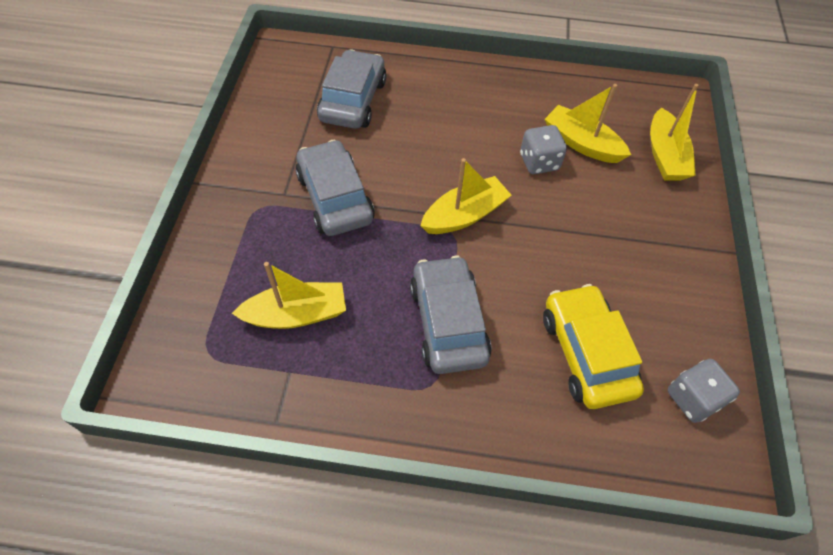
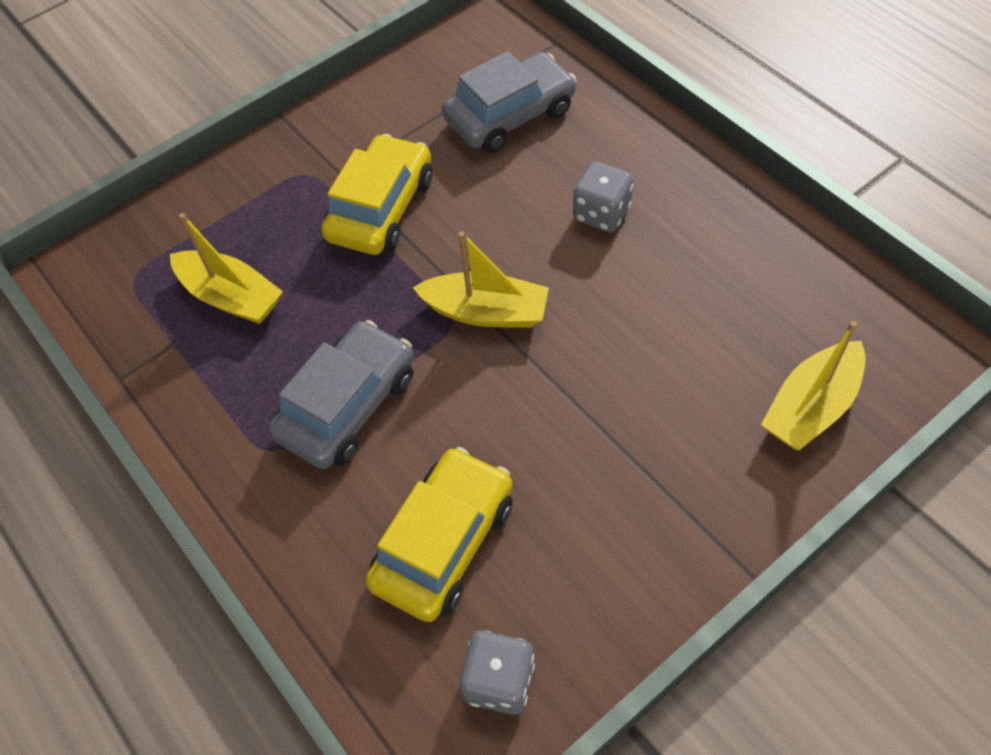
camera: 50 degrees right, 0 degrees up
(335, 198) = (381, 208): grey car -> yellow car
(539, 162) = (637, 310): grey dice -> grey dice (601, 213)
(582, 143) = (717, 322): yellow boat -> none

